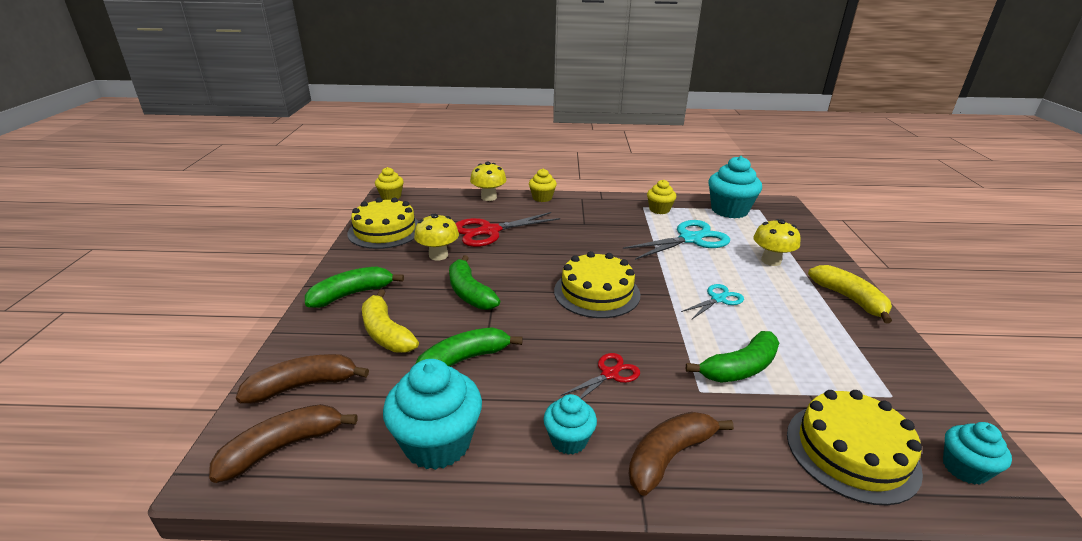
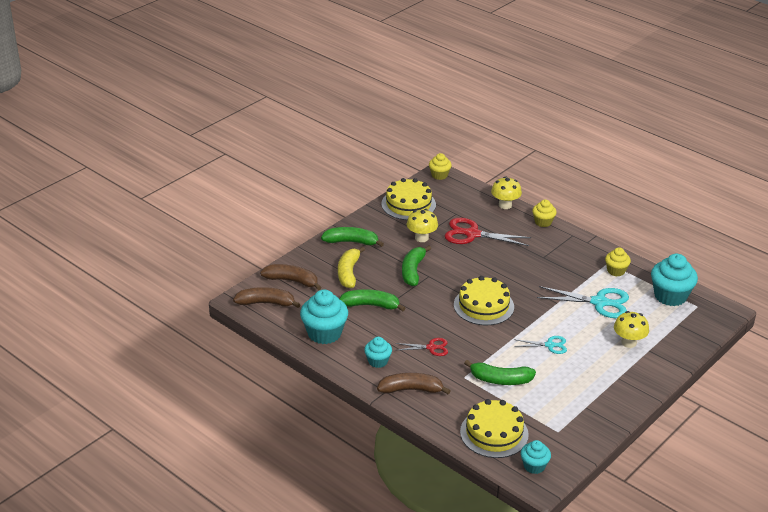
camera: 40 degrees right, 5 degrees up
(849, 299) = (634, 387): yellow banana -> none

